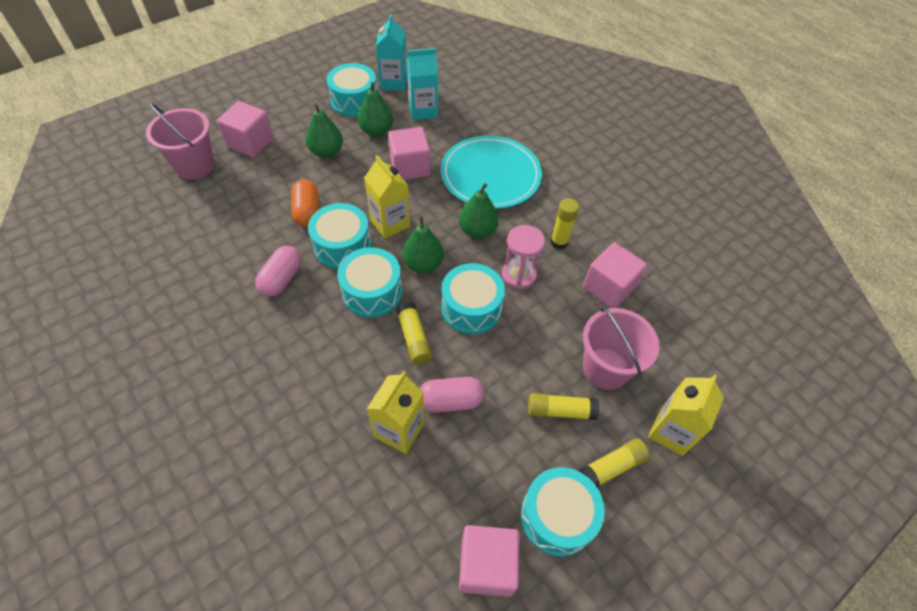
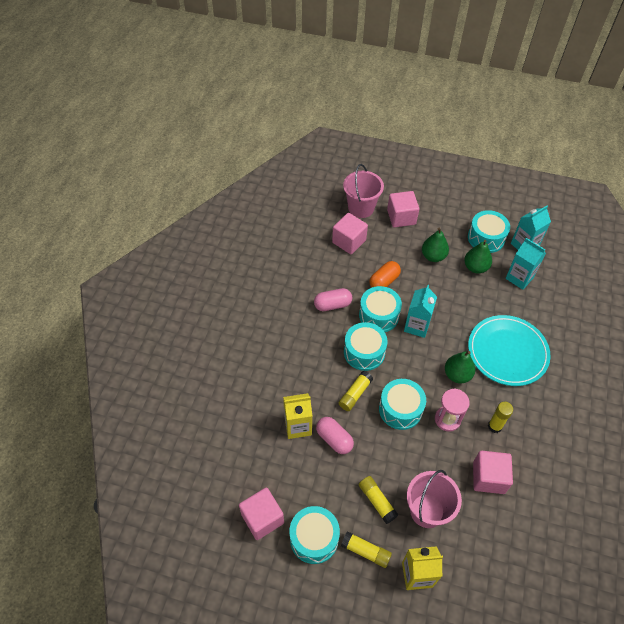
camera: 55 degrees right, 0 degrees up
(390, 223) = (417, 326): yellow carton -> turquoise carton
(410, 167) = (467, 305): pink cube -> pink cube (349, 241)
(423, 264) = (405, 363): green pear -> none

